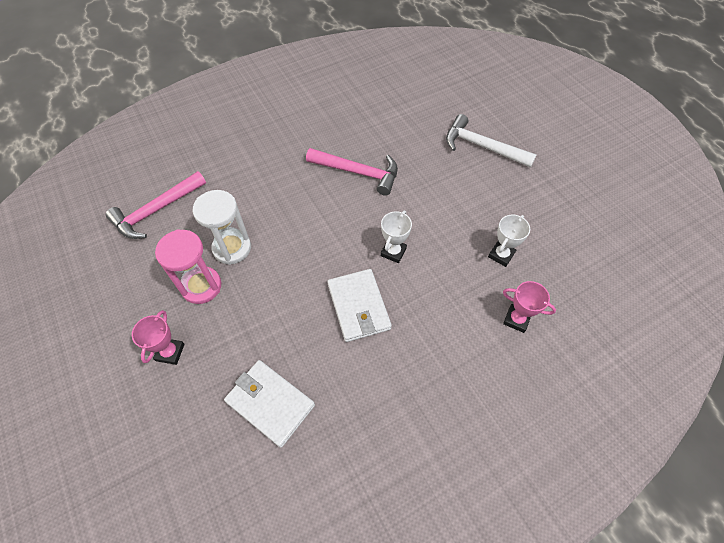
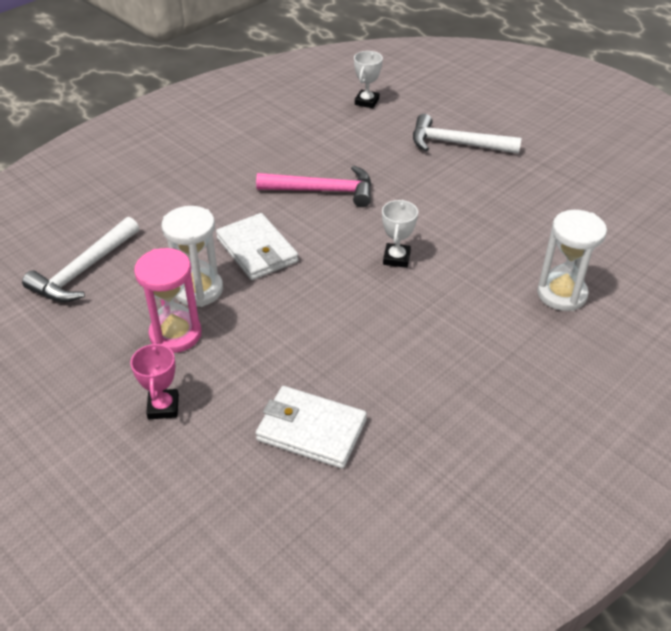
camera: 15 degrees left, 15 degrees down
(156, 210) = (84, 270): pink hammer -> white hammer
(358, 307) = (378, 317): white wallet -> white wallet (257, 250)
(501, 255) = (520, 239): white trophy -> white trophy (366, 102)
(516, 319) = (561, 294): pink trophy -> white hourglass

